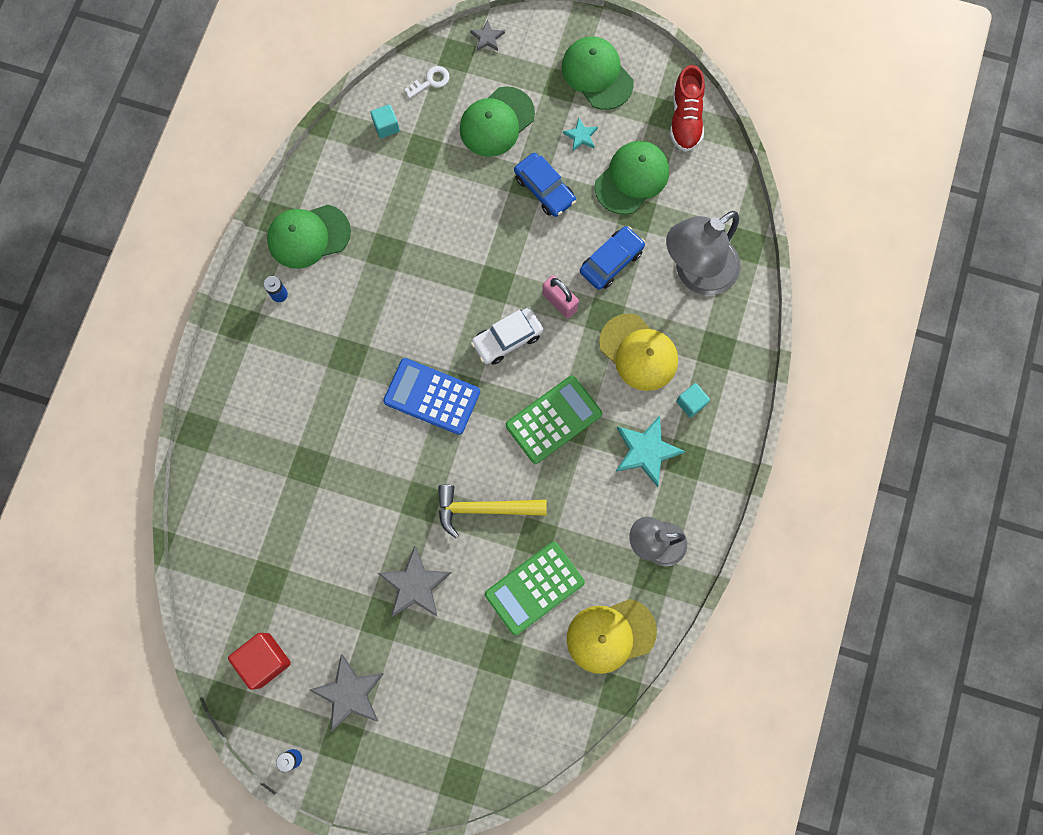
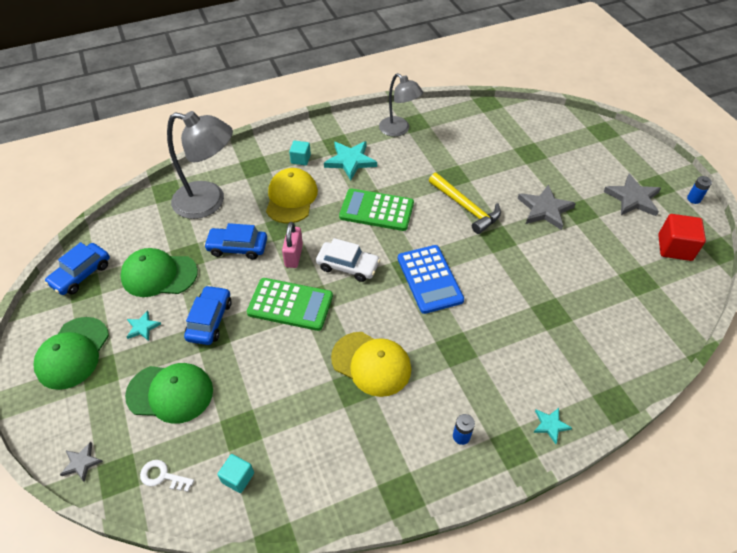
camera: 130 degrees left, 25 degrees down
(228, 365) = (550, 425): none -> turquoise star
(308, 236) = (393, 456): green cap -> none
(534, 588) = (480, 160): green calculator -> green calculator (290, 304)
(610, 635) = (465, 120): yellow cap -> yellow cap (371, 364)
(685, 119) = (81, 274): red shoe -> blue car

